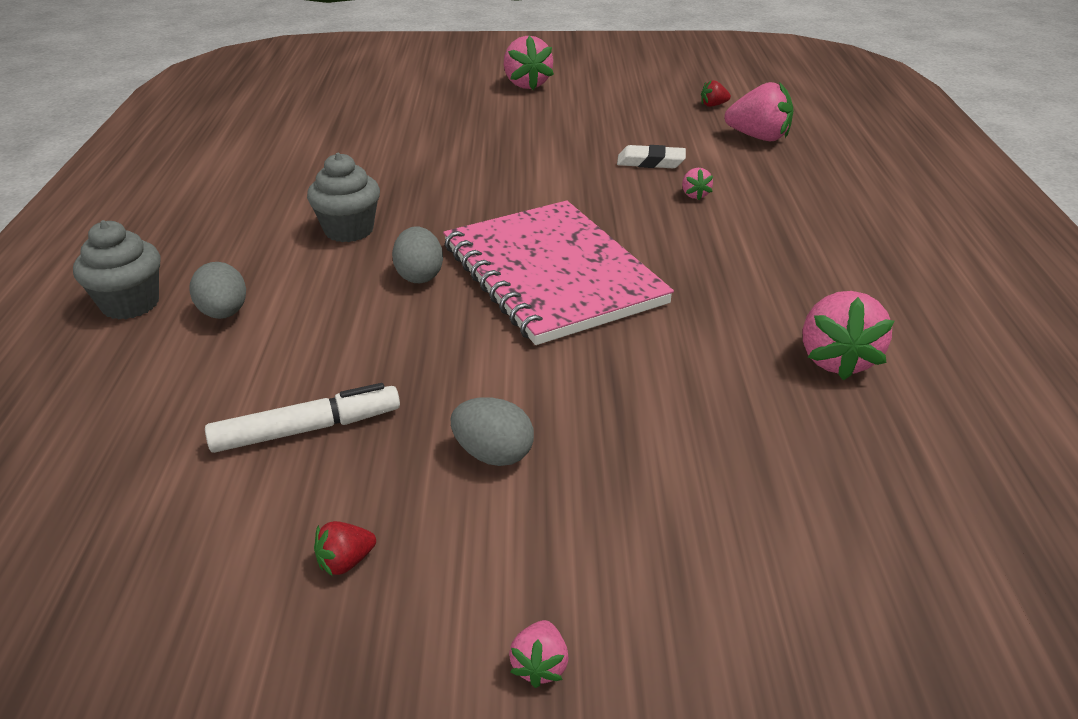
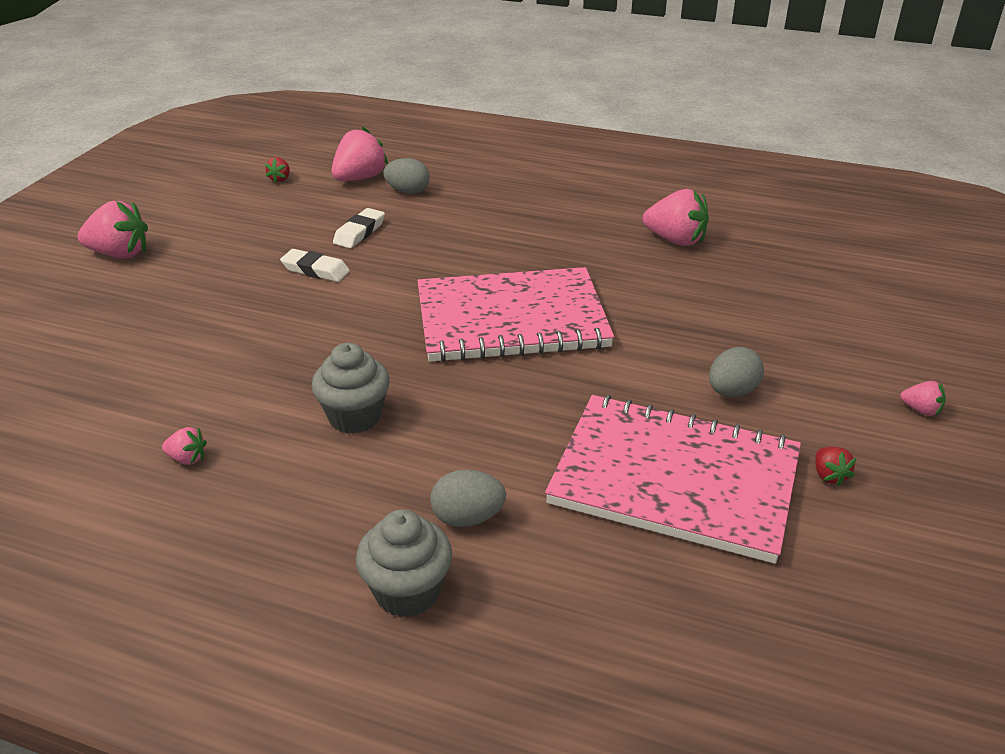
camera: 70 degrees left, 0 degrees up
(307, 429) = (675, 479): white marker -> pink notebook
(419, 275) = (471, 386): grey egg -> grey egg (408, 191)
(565, 159) = (315, 270): none -> white eraser
(694, 195) = (432, 229): pink strawberry -> pink strawberry (187, 458)

